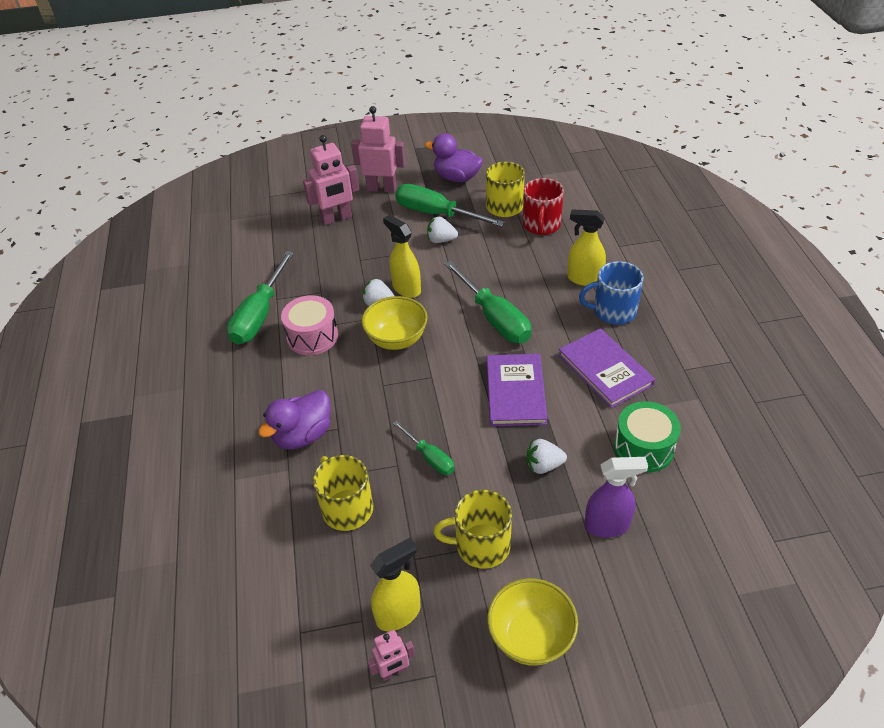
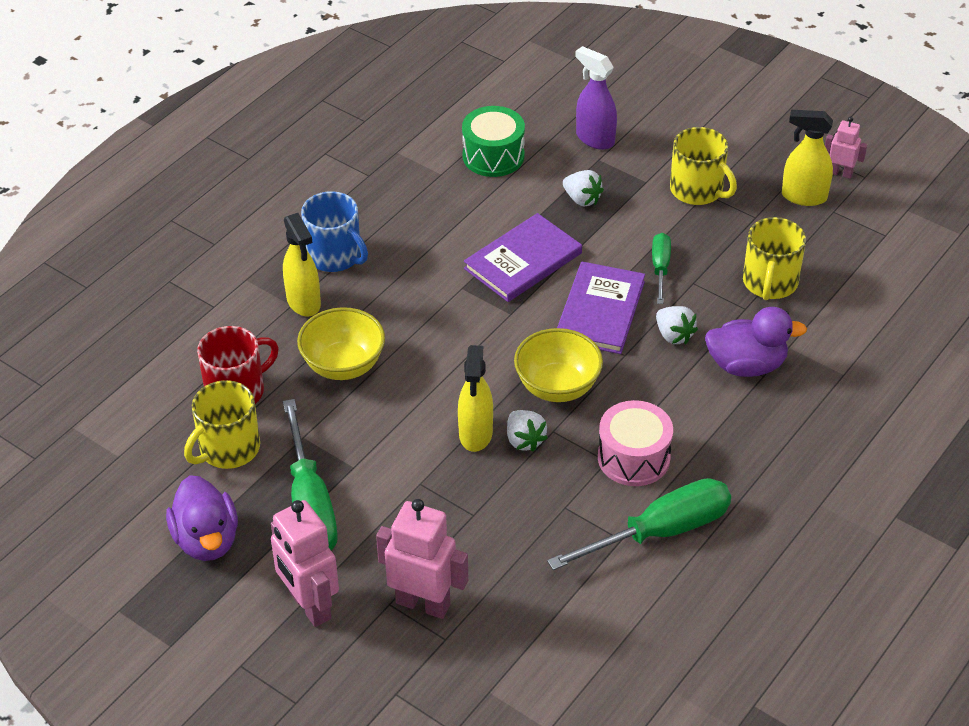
camera: 135 degrees left, 0 degrees up
(441, 240) = (358, 463): white strawberry -> white strawberry (674, 335)
(494, 318) = (441, 333): green screwdriver -> none
(531, 637) = (730, 128): yellow bowl -> yellow bowl (343, 365)
(605, 370) = (426, 221): purple book -> purple book (600, 311)

